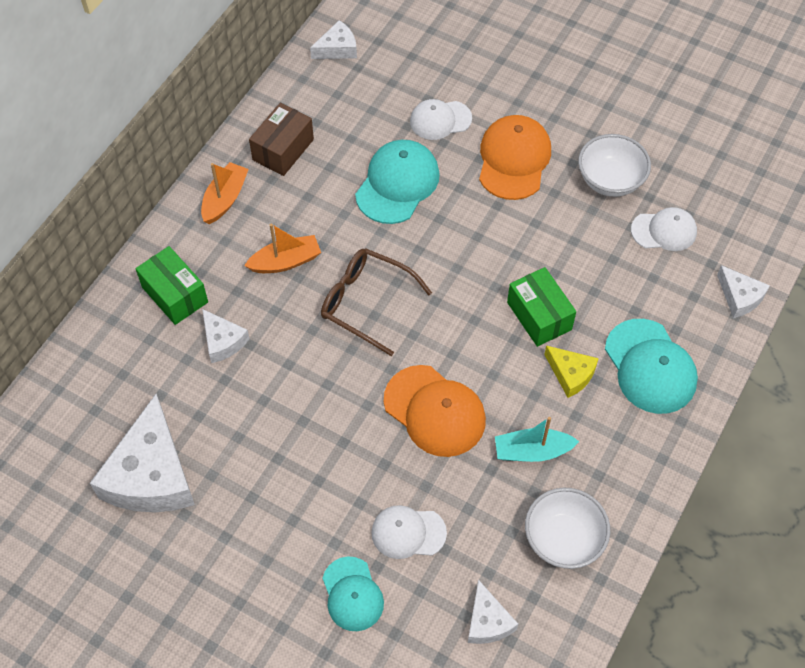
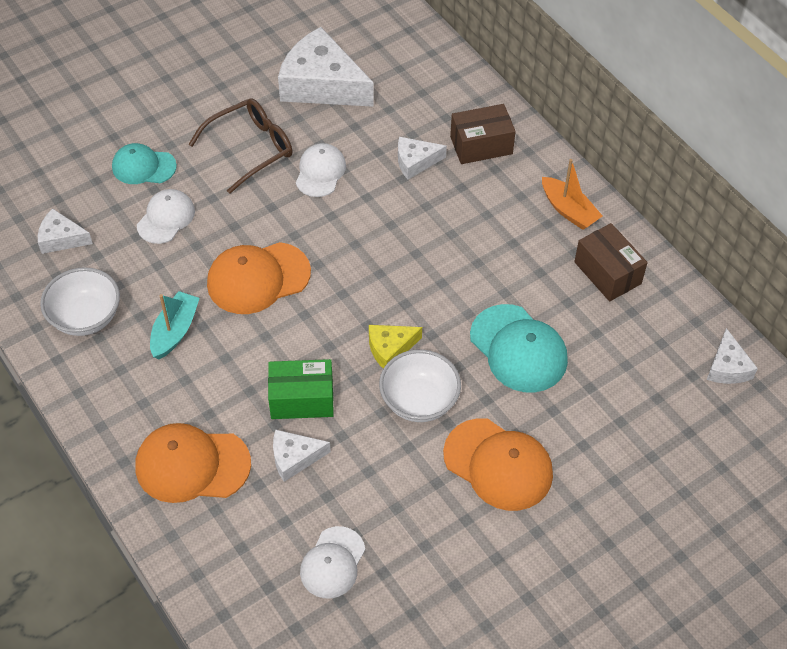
camera: 115 degrees right, 5 degrees down
(175, 295) = (481, 145): green box -> brown box
(285, 261) = (473, 230): orange boat -> none
(366, 303) = (395, 272): brown glasses -> brown glasses (250, 149)
(440, 120) = (584, 420): white cap -> white cap (320, 172)
(571, 374) = (226, 395): yellow cheese -> yellow cheese (390, 348)
(610, 180) = (424, 544): white bowl -> white bowl (419, 401)
(650, 366) = (192, 465): turquoise cap -> orange cap
(740, 297) = (213, 591): white cheese -> white cheese (294, 458)

